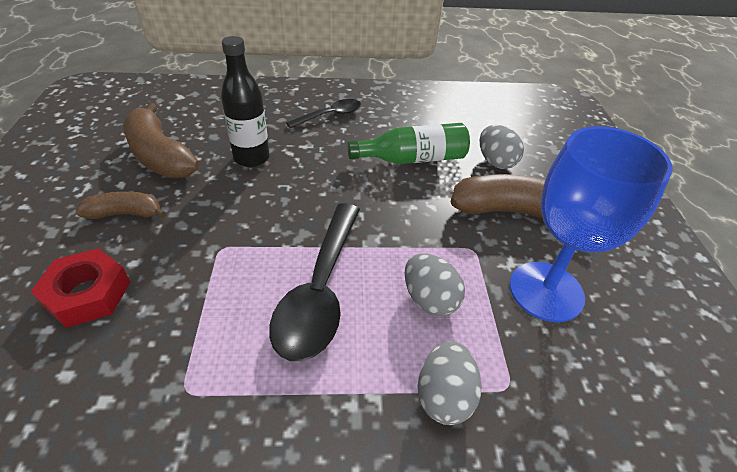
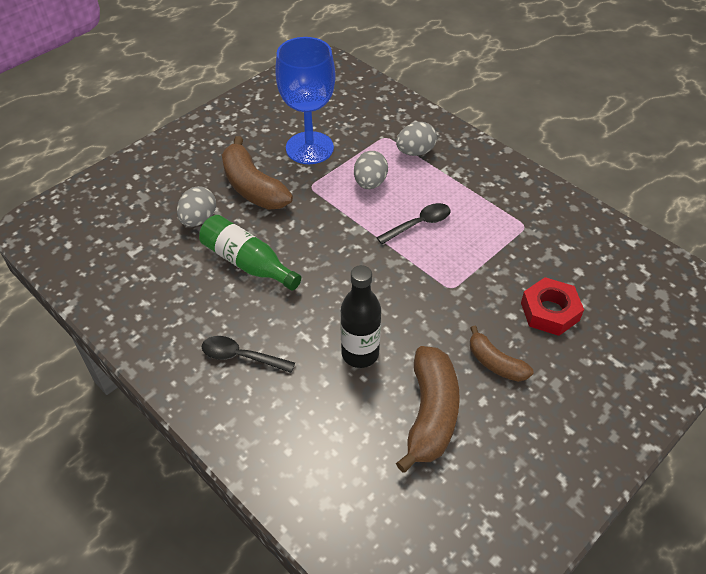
camera: 130 degrees left, 5 degrees up
(320, 290) = (419, 224): black spoon -> black spoon, size x0.56

